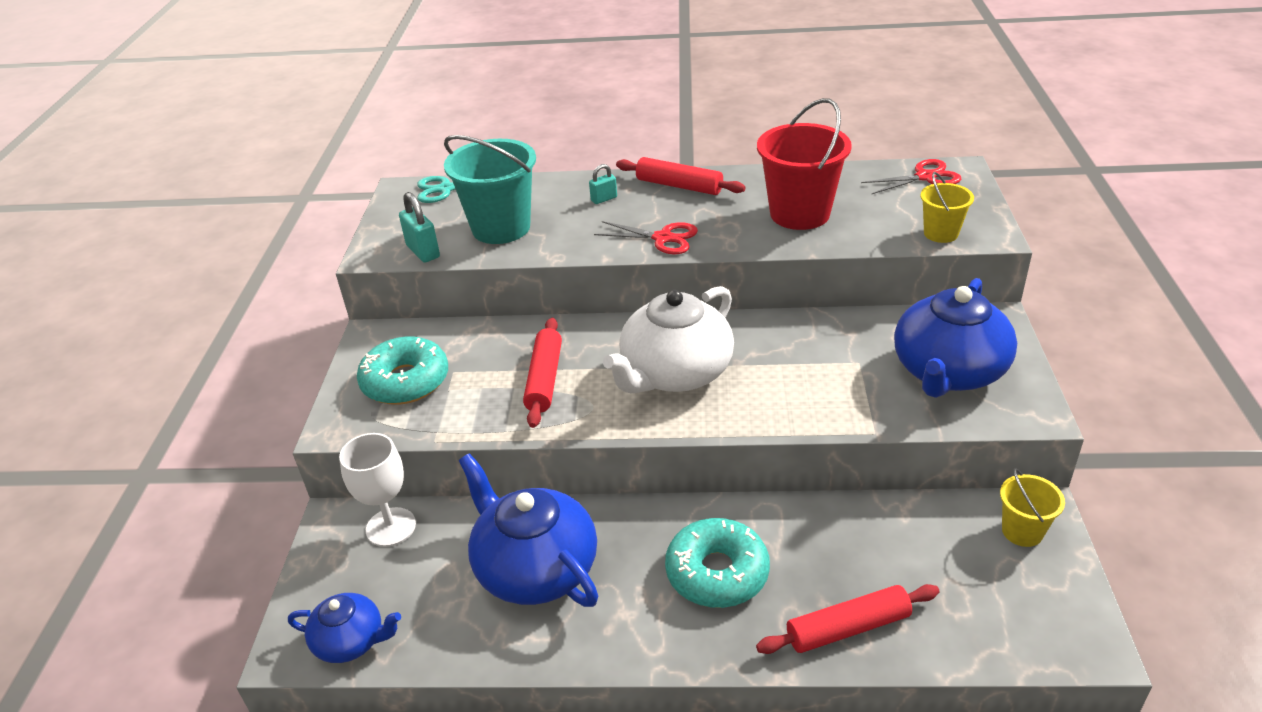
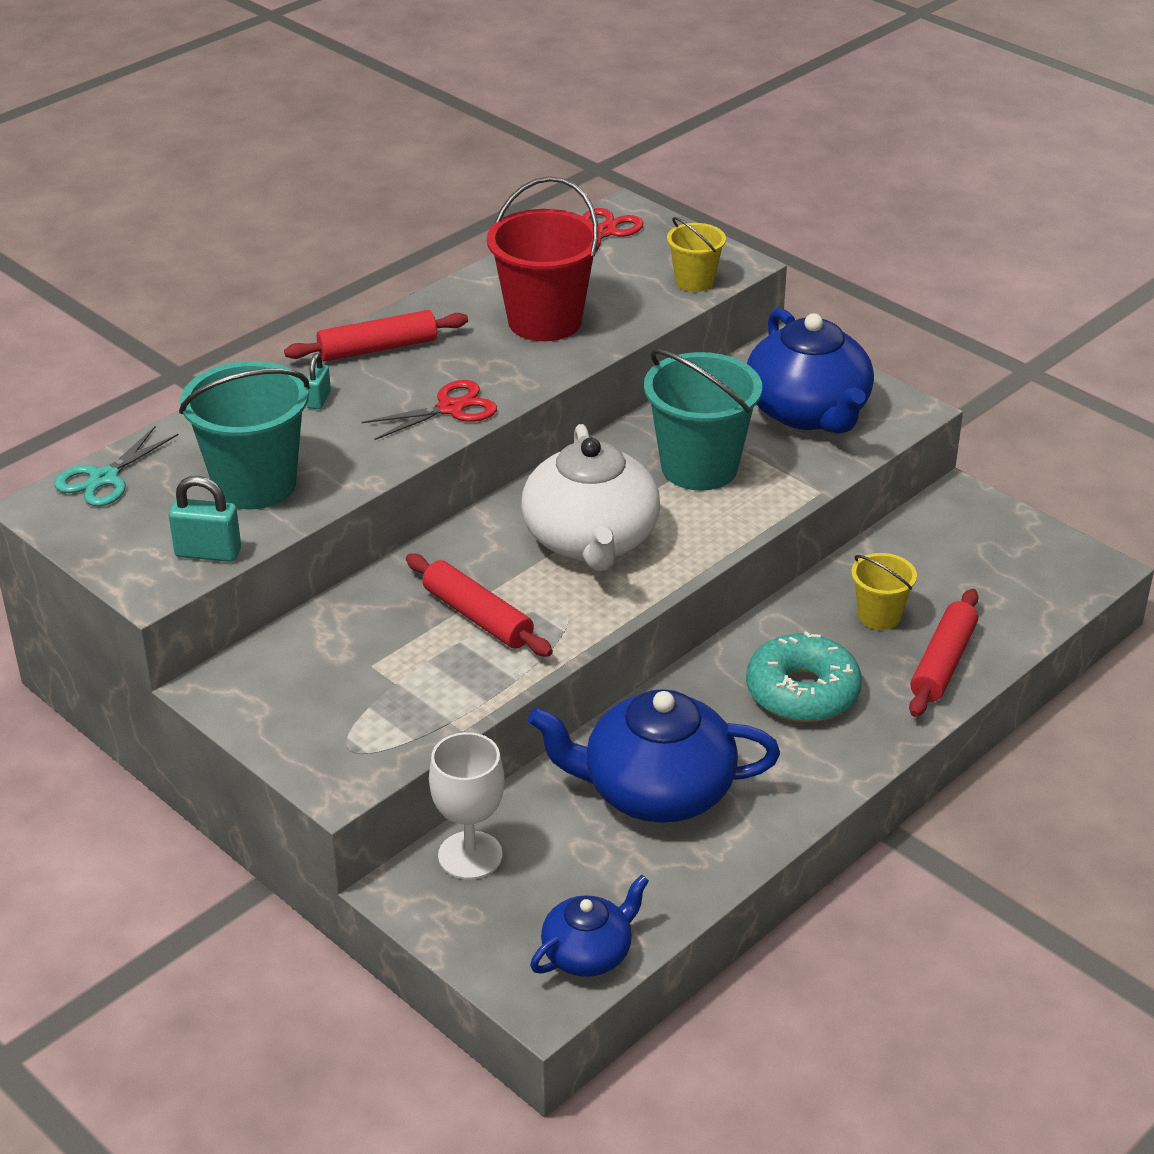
camera: 50 degrees left, 0 degrees up
(405, 381) = (336, 703): turquoise donut -> none
(813, 367) = (699, 467): none -> turquoise bucket
(1022, 531) = (966, 519): yellow bucket -> yellow bucket (879, 616)

